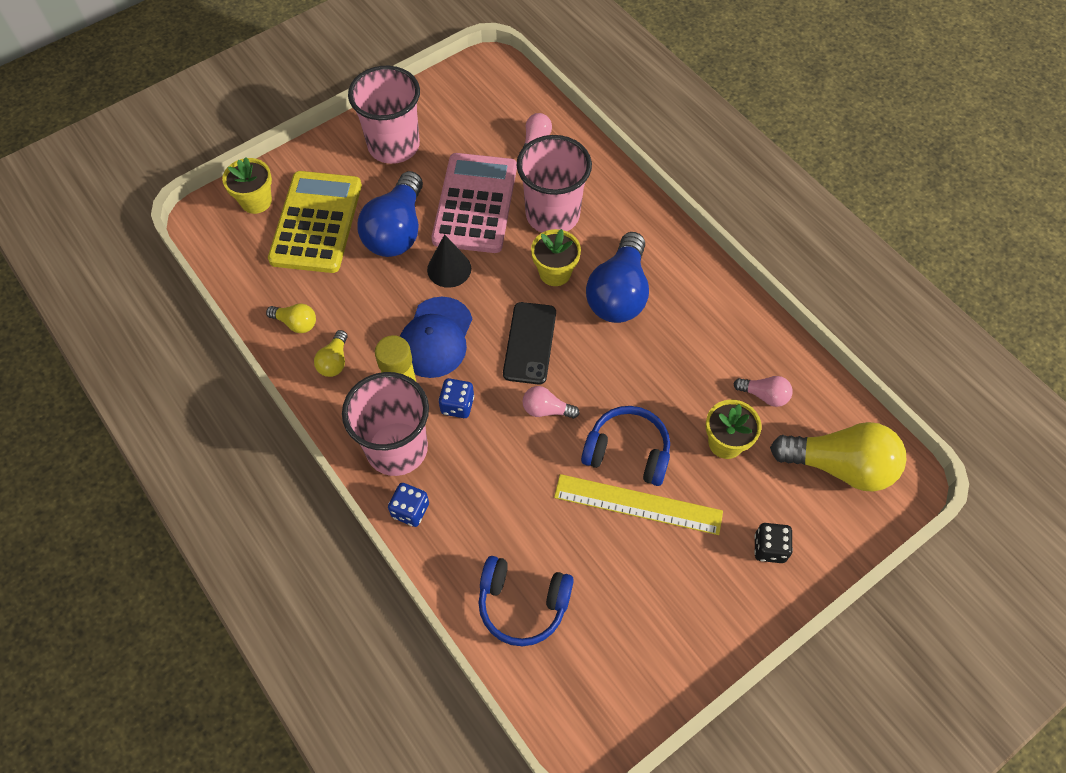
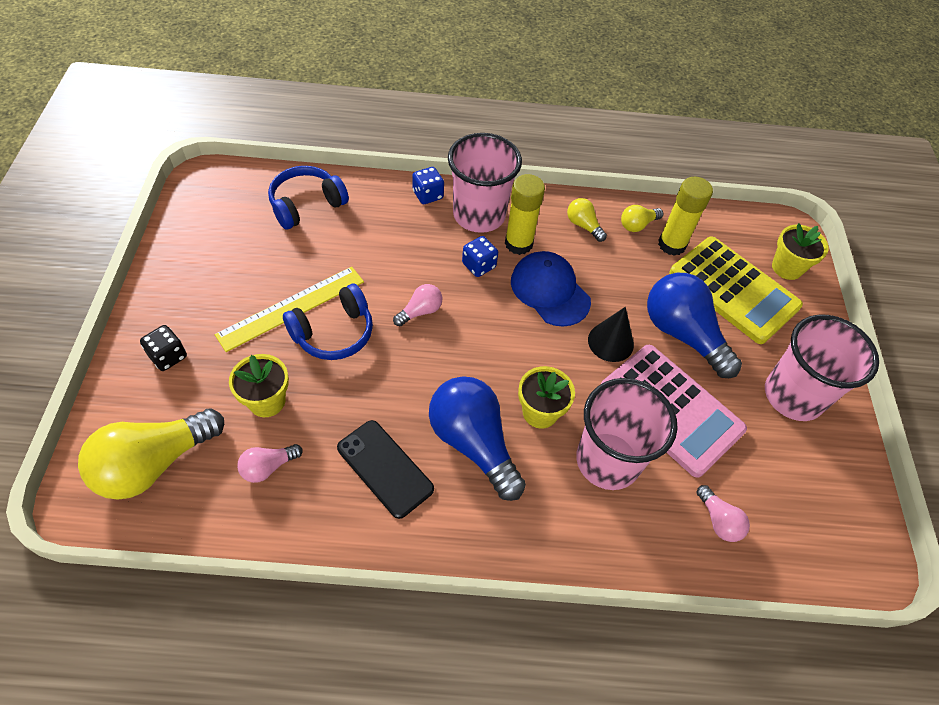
camera: 125 degrees right, 5 degrees down
(299, 287) = (672, 244): none -> yellow glue stick
(529, 343) = (487, 343): black phone -> black phone (385, 468)

